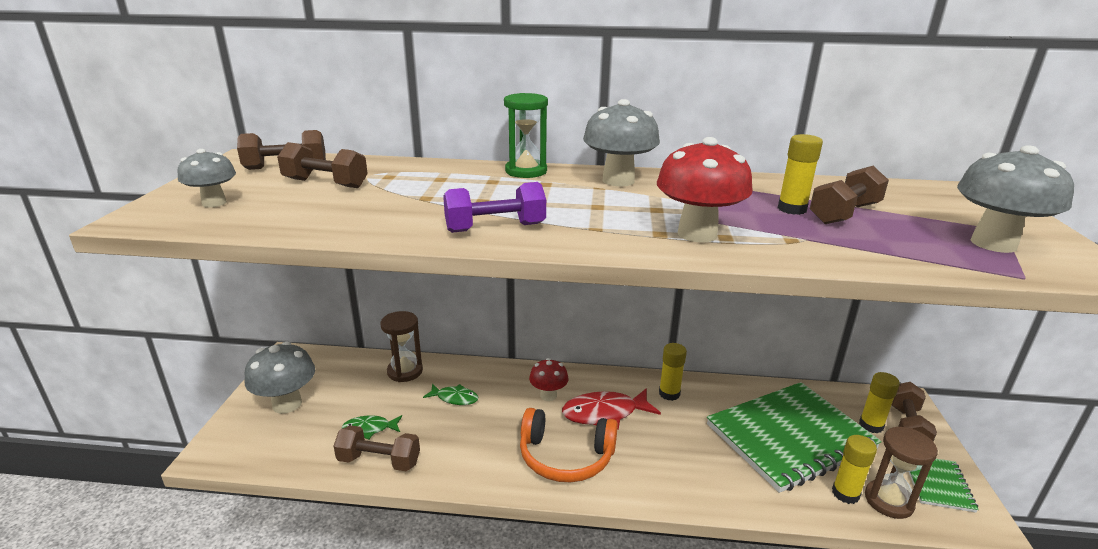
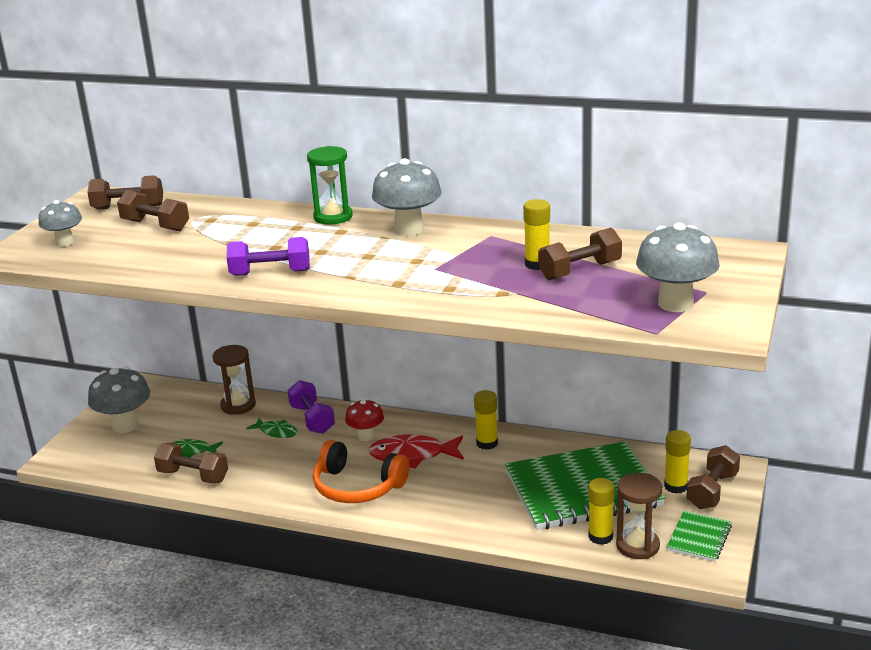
camera: 15 degrees right, 0 degrees up
(486, 381) = (312, 419): none -> purple dumbbell
(697, 234) = (429, 285): red mushroom -> none

